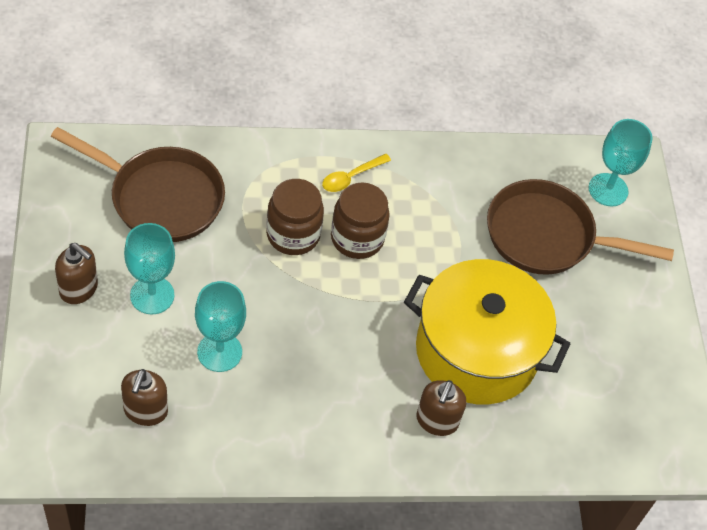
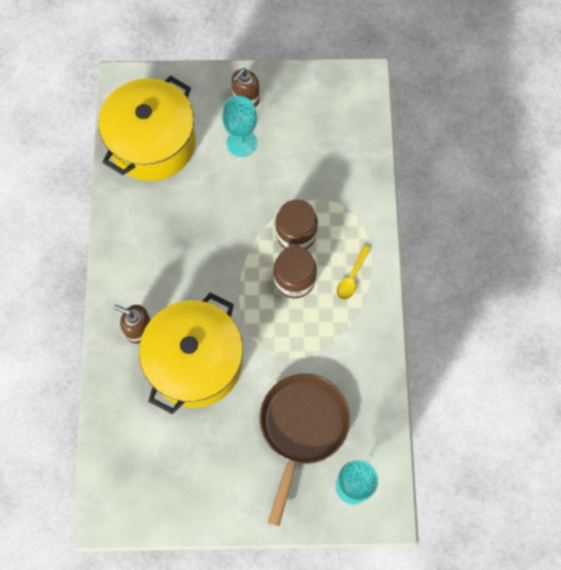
camera: 100 degrees right, 15 degrees up
(145, 411) = (152, 143): brown soap dispenser -> yellow pot
(160, 198) = (324, 144): brown pan -> none
(219, 352) = (196, 186): turquoise goblet -> none
(351, 177) = (352, 277): yellow spoon -> yellow spoon turned 120 degrees counterclockwise

